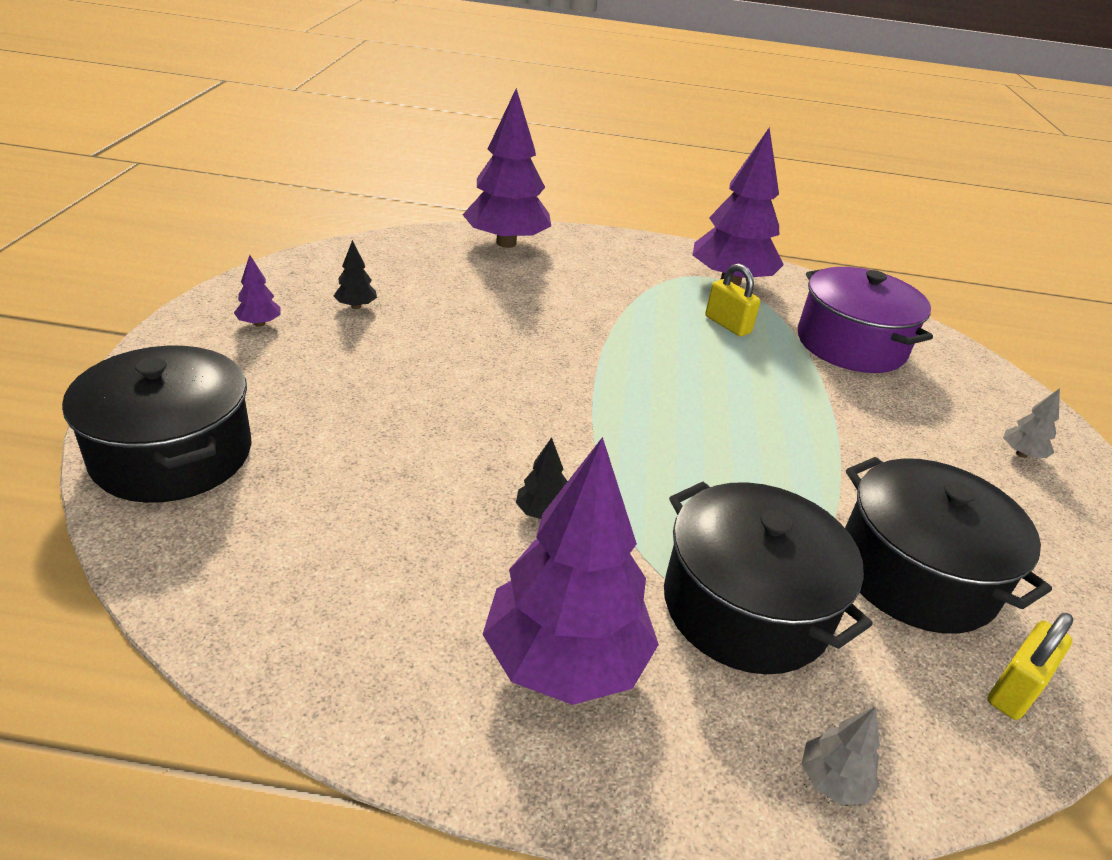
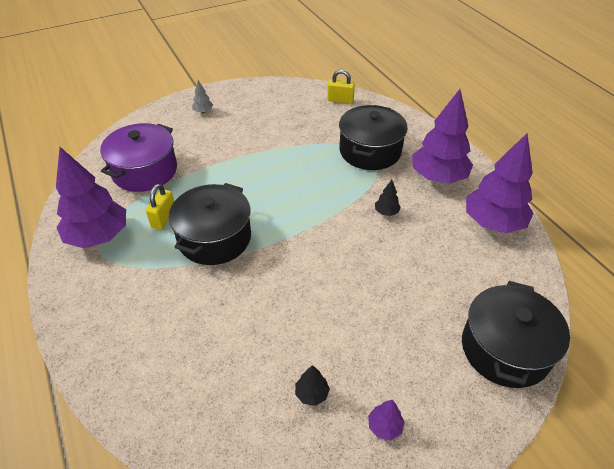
camera: 120 degrees left, 10 degrees up
(506, 243) = (130, 380): purple tree -> purple tree (493, 222)
(832, 781) = (410, 122): grey tree -> none
(916, 573) = (310, 123): black pot -> black pot (214, 238)

